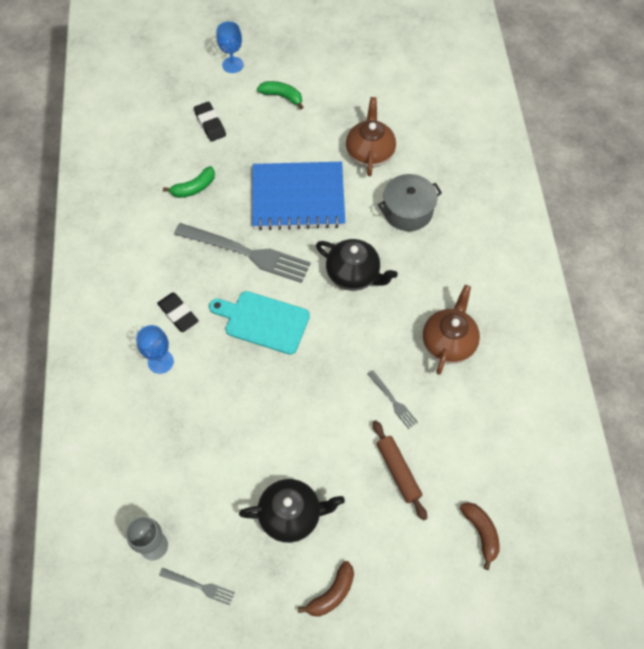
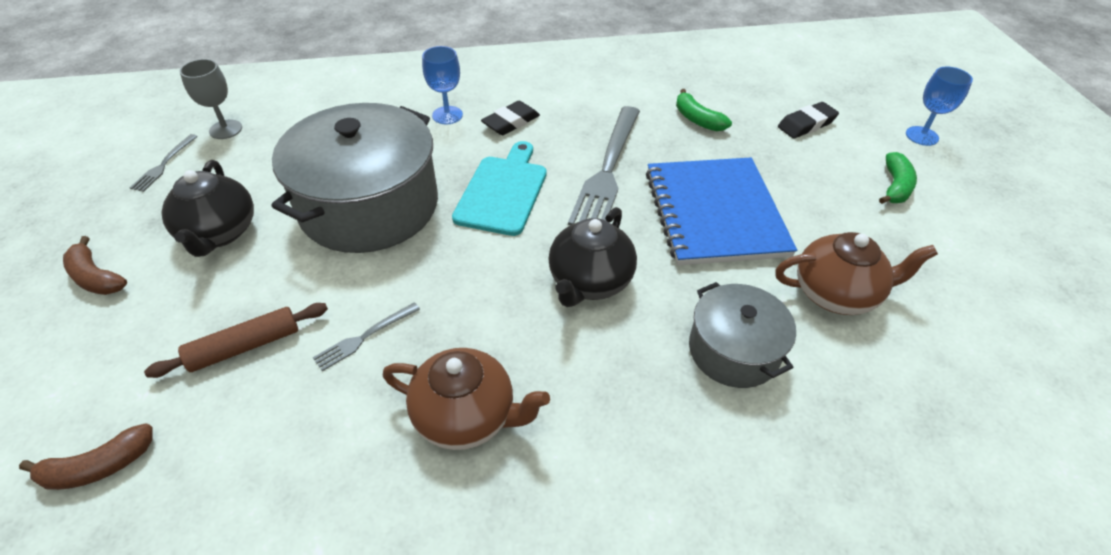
camera: 85 degrees right, 15 degrees down
(270, 411) = (369, 206): none -> grey pot

